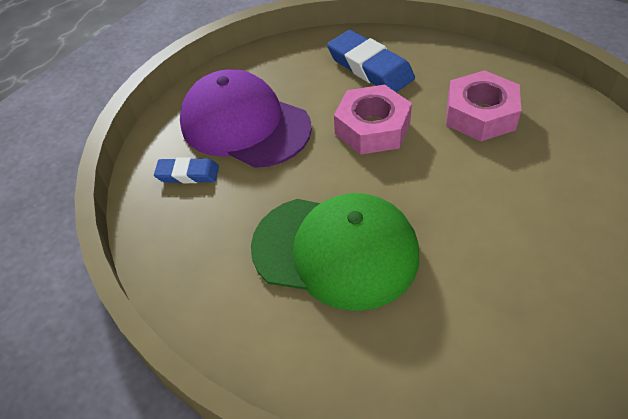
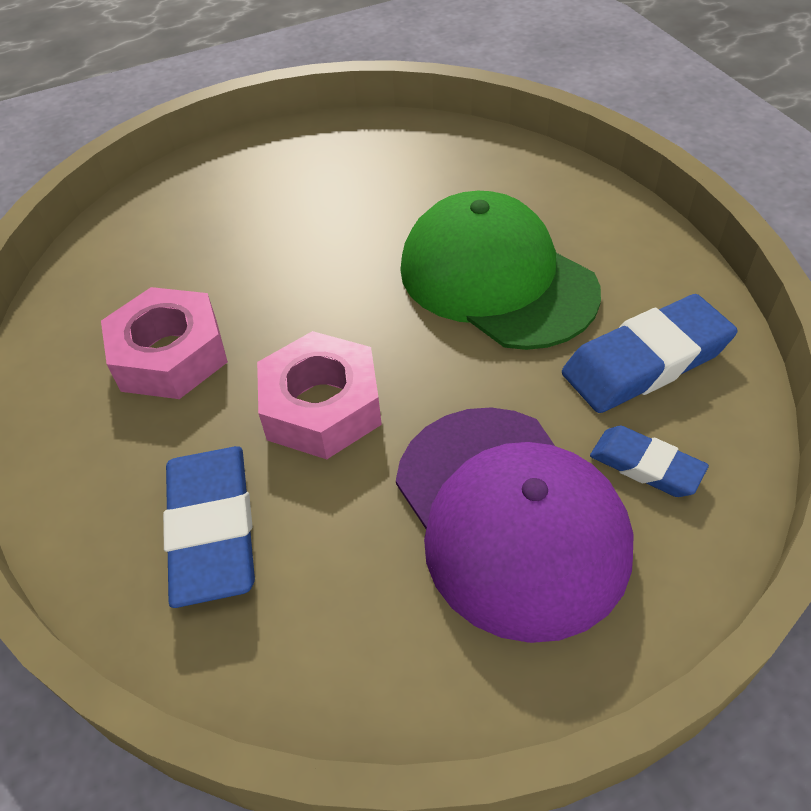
camera: 150 degrees left, 0 degrees up
(206, 233) = (646, 361): none -> blue eraser

